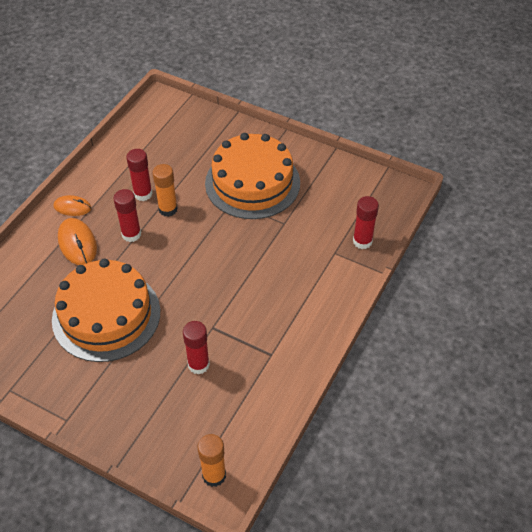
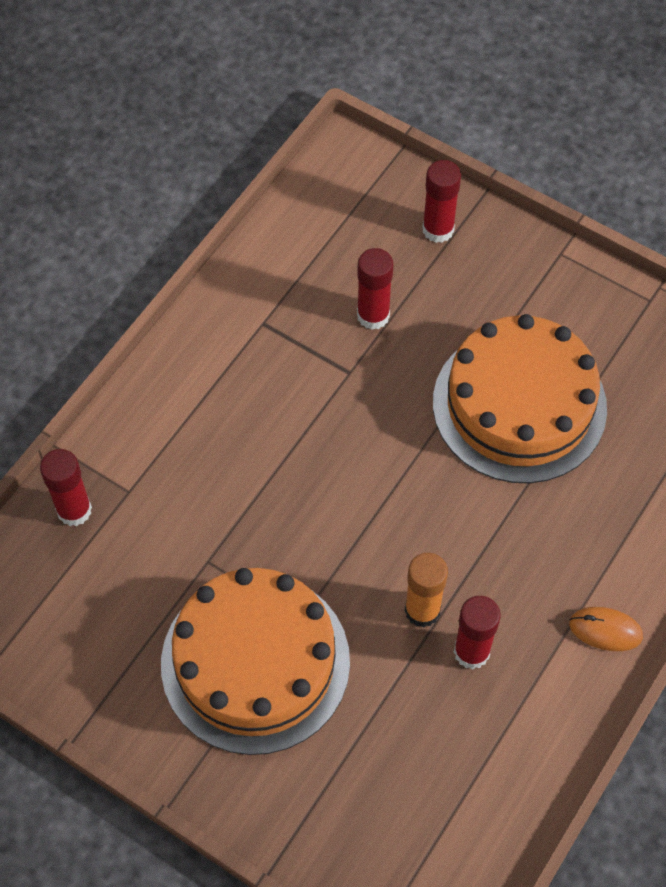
camera: 175 degrees left, 10 degrees up
(77, 243) = (584, 546): orange mouse -> none
(131, 234) = (488, 558): red glue stick -> red glue stick (438, 229)
(214, 475) = (357, 172): orange glue stick -> none

